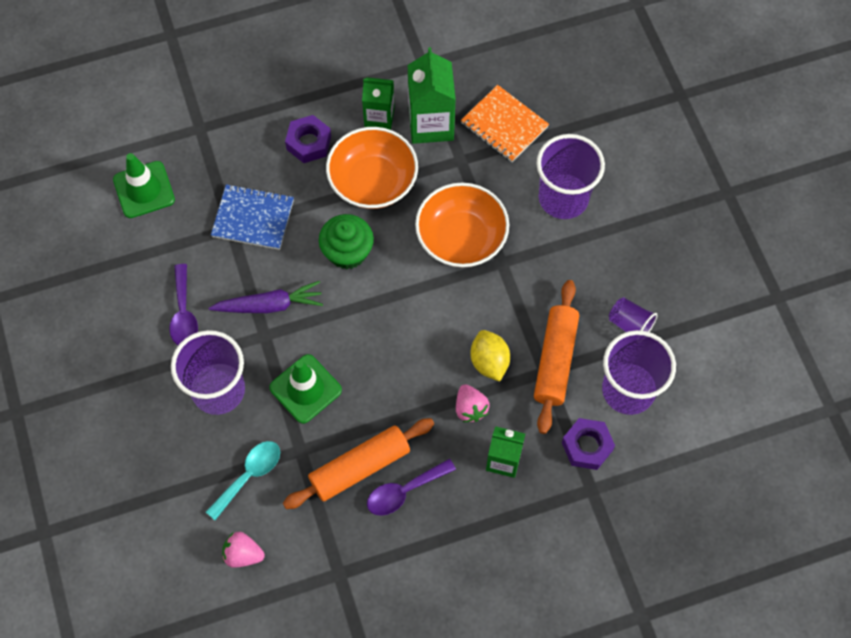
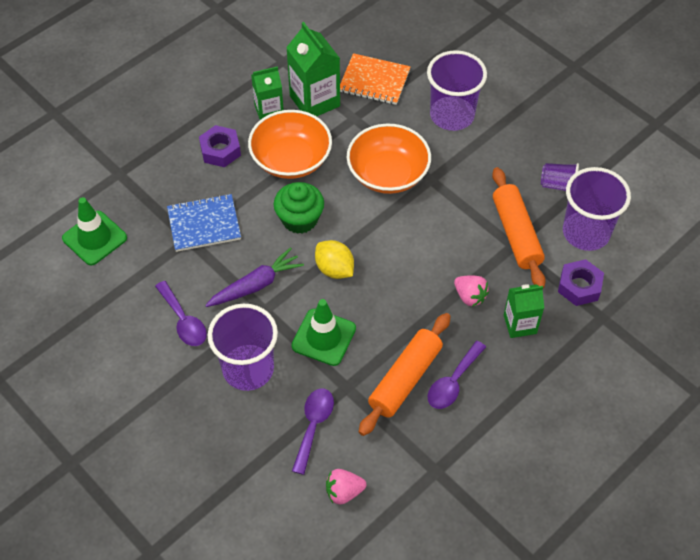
camera: 25 degrees left, 10 degrees down
(249, 475) = (313, 425): turquoise spoon -> purple spoon
(489, 362) = (464, 255): yellow lemon -> yellow lemon (334, 269)

